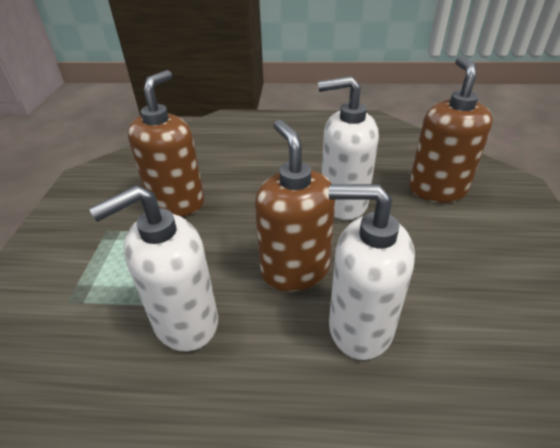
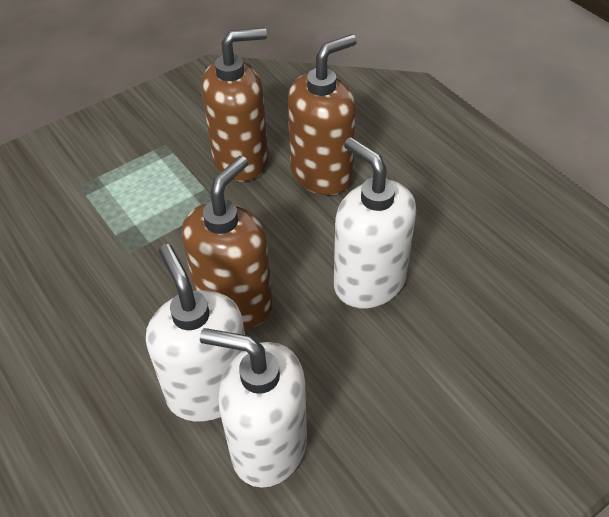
camera: 50 degrees right, 10 degrees up
(185, 321) = (117, 268): white soap dispenser -> white soap dispenser (268, 446)
(437, 189) = (485, 354): brown soap dispenser -> brown soap dispenser (322, 173)

